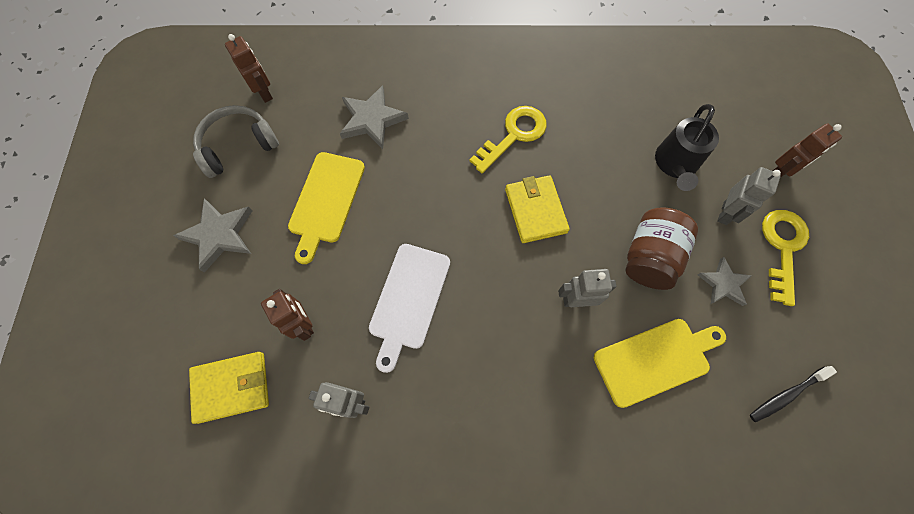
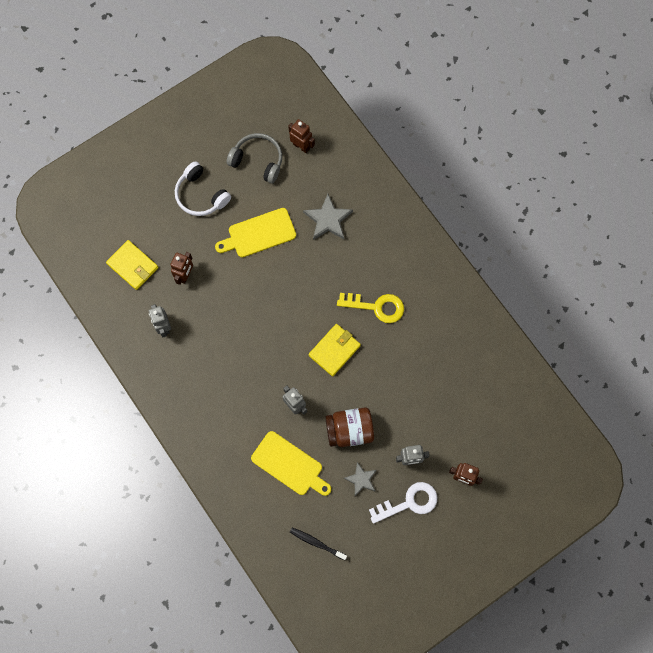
camera: 55 degrees right, 5 degrees up
(219, 235) = (201, 195): grey star -> white headphones
(264, 93) = (301, 146): brown robot -> brown robot turned 75 degrees counterclockwise
(408, 300) = (234, 318): white cutting board -> none
(675, 164) = (425, 413): black watering can -> none
(782, 248) = (409, 502): yellow key -> white key

